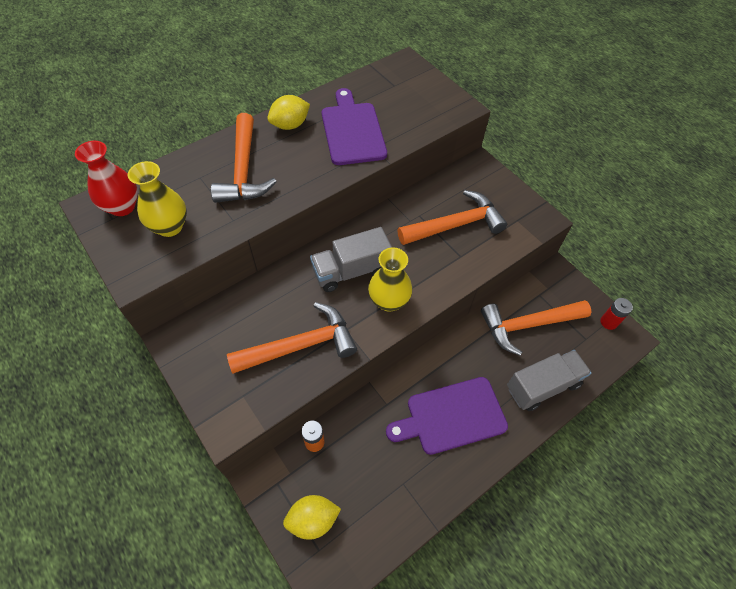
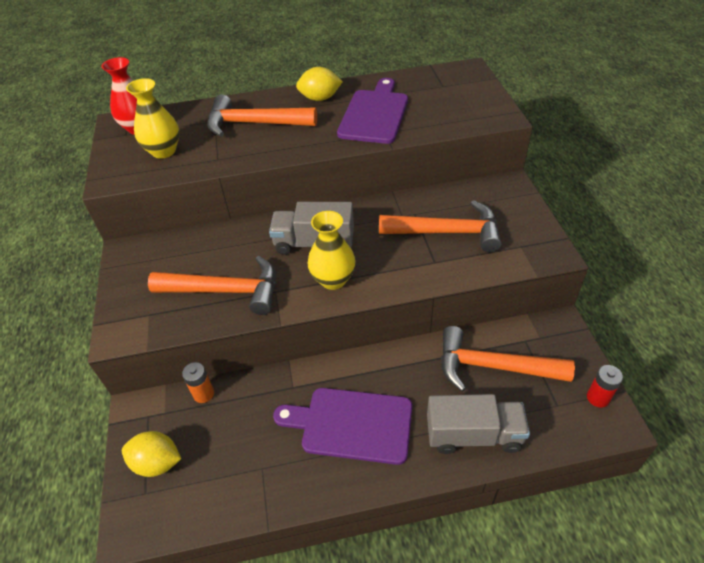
camera: 30 degrees right, 10 degrees down
(243, 170) = (254, 124): orange hammer -> orange hammer turned 75 degrees clockwise

